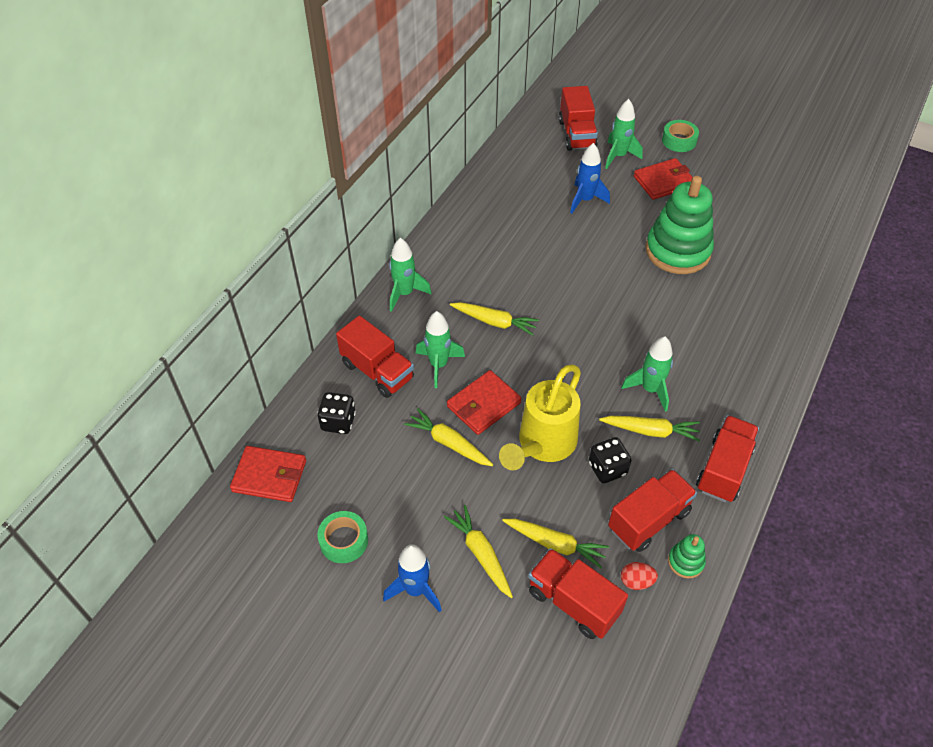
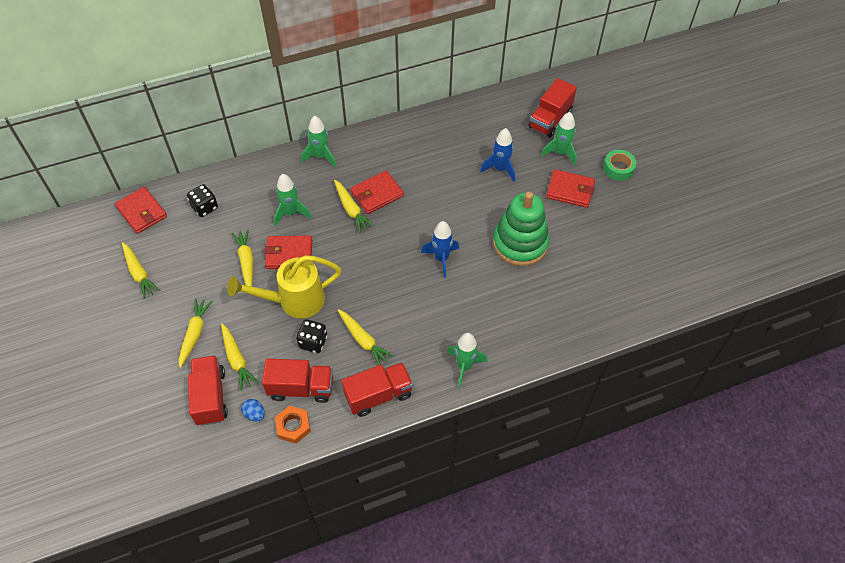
camera: 40 degrees right, 5 degrees up
(344, 540) = (139, 273): green tape -> yellow carrot
(377, 371) = (255, 193): red truck -> none
(415, 590) = (144, 326): blue rocket -> blue rocket (441, 259)
(502, 292) = (377, 194): none -> red wallet
(636, 581) = (255, 414): red egg -> blue egg
(650, 389) = (393, 316): green rocket -> green rocket (464, 366)
(685, 562) = (293, 426): green stacking toy -> orange nut

